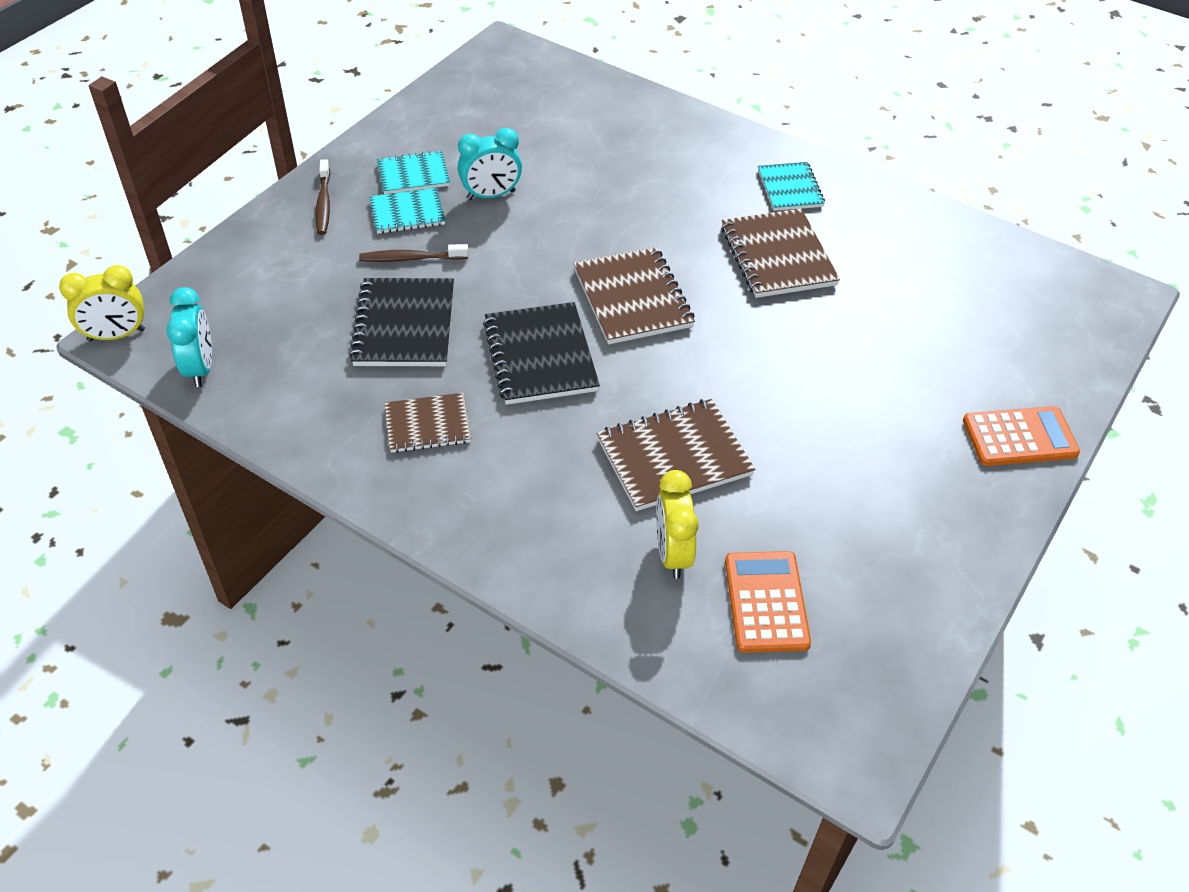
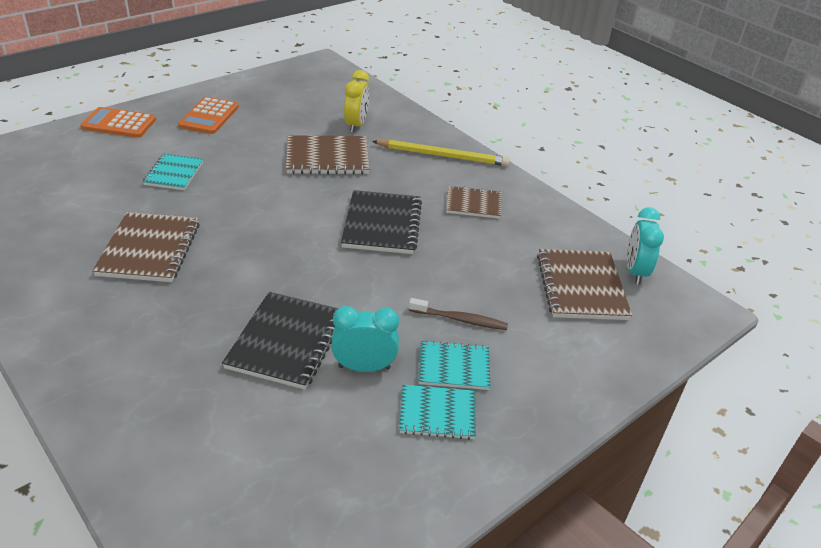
camera: 165 degrees left, 10 degrees down
(116, 335) = (710, 311): yellow clock -> none
(324, 203) = (538, 399): brown toothbrush -> none
(404, 325) = (477, 266): black notebook -> black notebook (286, 342)
(499, 518) = (443, 156): none -> yellow pencil
(632, 298) = (291, 246): brown notebook -> brown notebook (581, 287)
(766, 602) = (322, 102): orange calculator -> orange calculator (209, 116)
(790, 188) = (73, 304): turquoise notebook -> turquoise notebook (174, 173)

